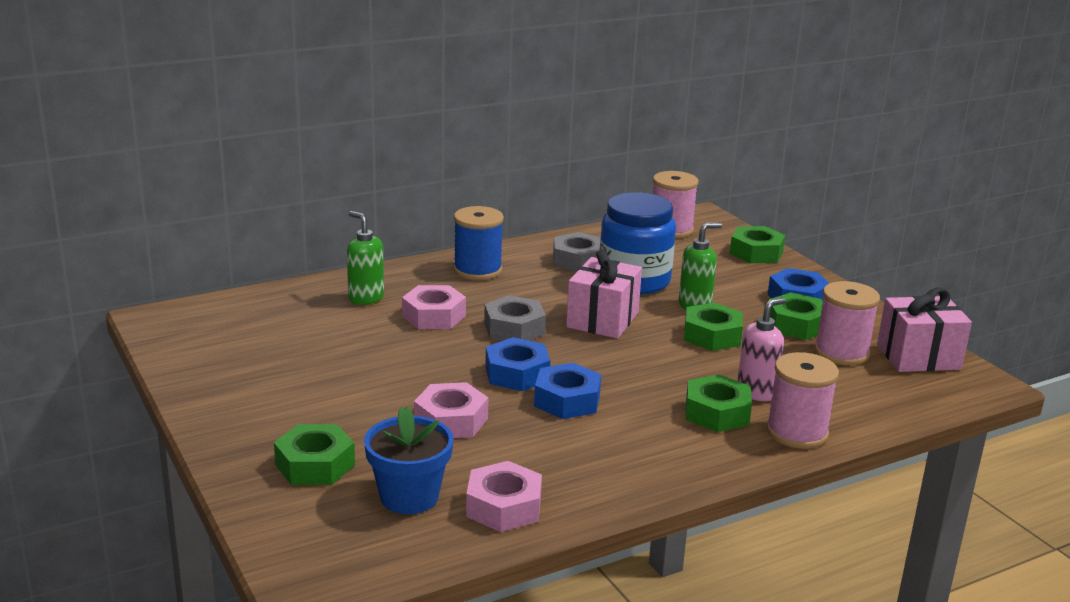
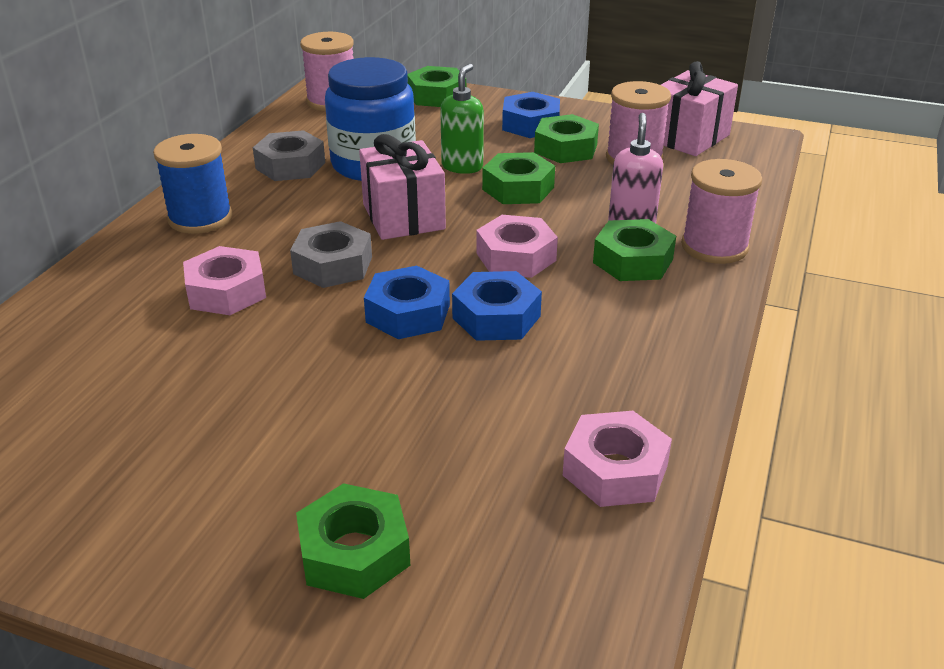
camera: 40 degrees left, 10 degrees up
(366, 298) = (114, 307): green soap dispenser -> none
(409, 497) = (513, 522): blue flower pot -> none
(451, 420) = (421, 403): pink nut -> pink nut (516, 257)

